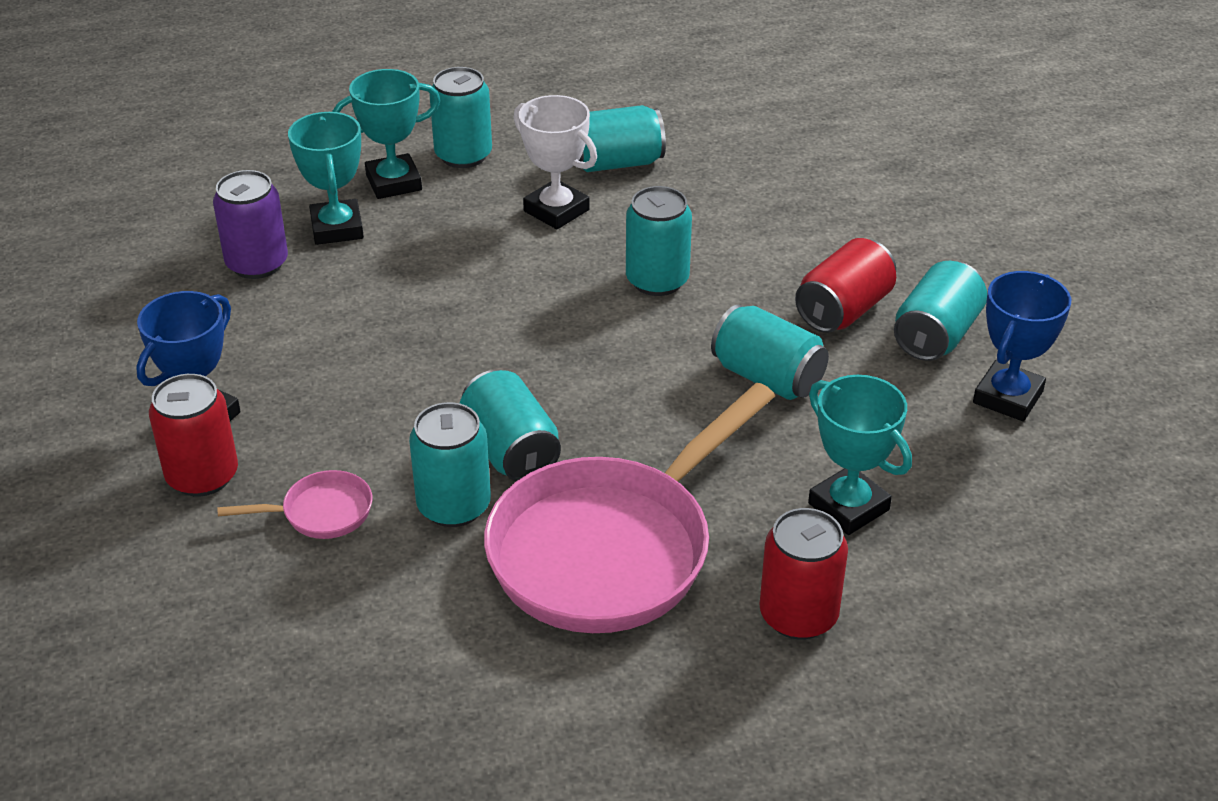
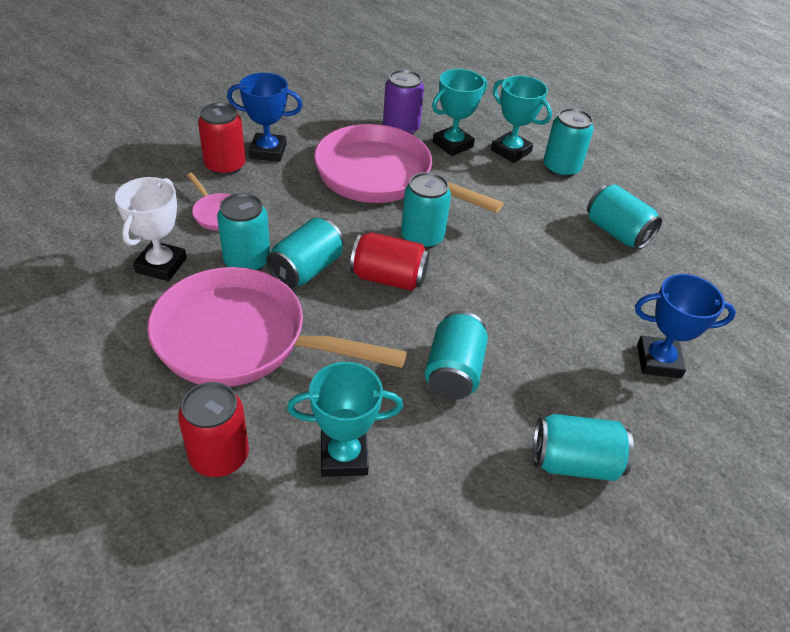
camera: 60 degrees right, 5 degrees up
(359, 320) = (381, 177): none -> pink pan
(556, 210) = (543, 221): white trophy -> white trophy (161, 265)
(657, 280) = (512, 286): turquoise can -> turquoise can (422, 237)
(843, 310) = (559, 395): red can -> red can (388, 278)
(848, 506) = (344, 456): turquoise trophy -> turquoise trophy turned 60 degrees clockwise
(1007, 397) = (533, 533): blue trophy -> blue trophy (658, 361)

